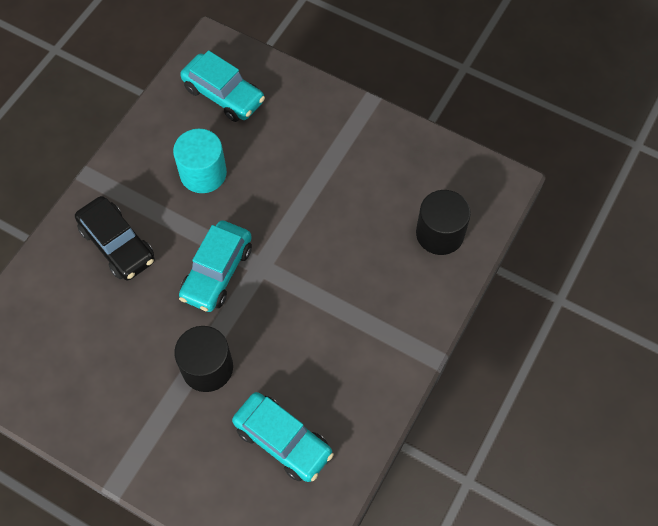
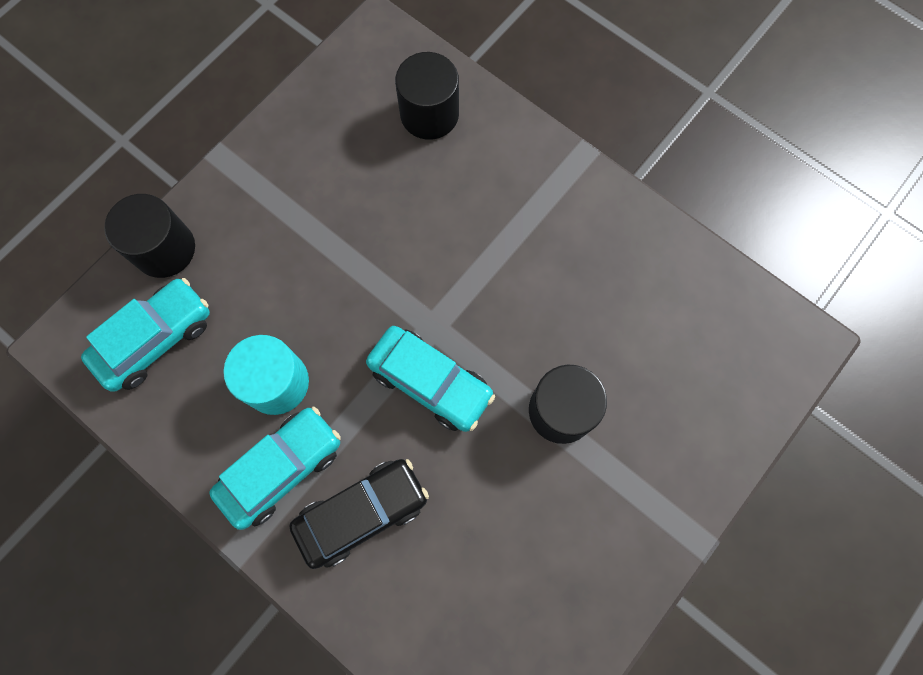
camera: 80 degrees left, 10 degrees up
(283, 441) = (666, 333): turquoise car -> turquoise car (281, 469)
(290, 84) = (164, 249): none -> black cylinder

